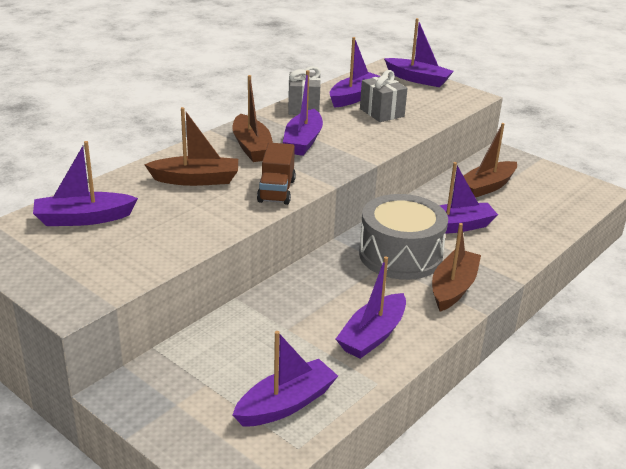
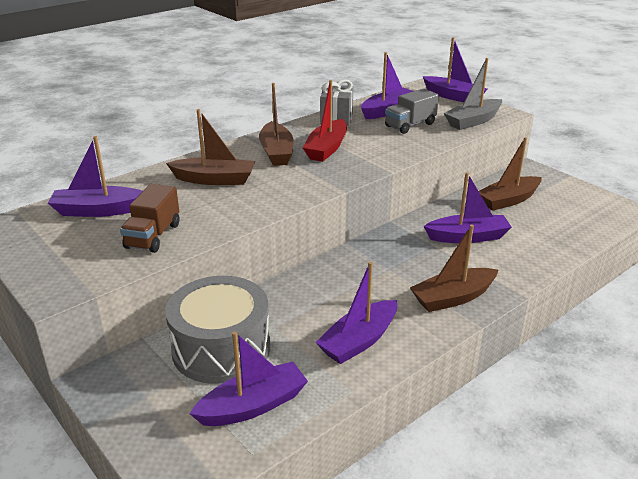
camera: 10 degrees right, 0 degrees up
(276, 191) = (287, 193): brown truck -> brown truck (153, 236)
(303, 141) = (326, 148): purple boat -> red boat
(382, 112) = (410, 125): grey gift -> grey truck
(400, 255) = (407, 262): grey drum -> grey drum (221, 348)
(444, 106) = (473, 121): none -> grey boat
(453, 288) = (453, 298): brown boat -> brown boat turned 150 degrees counterclockwise

